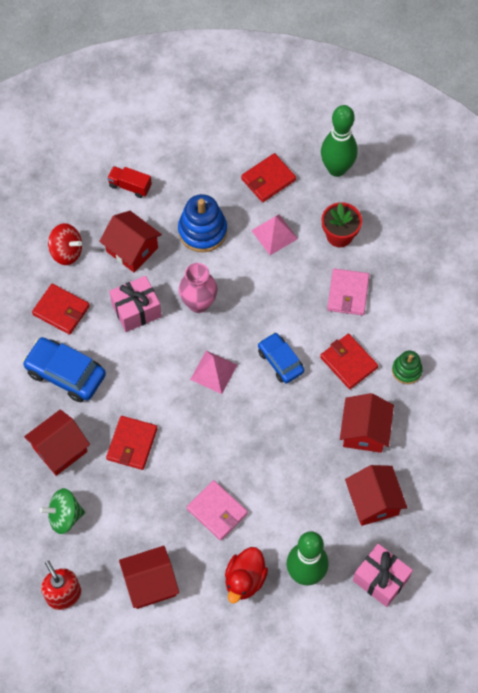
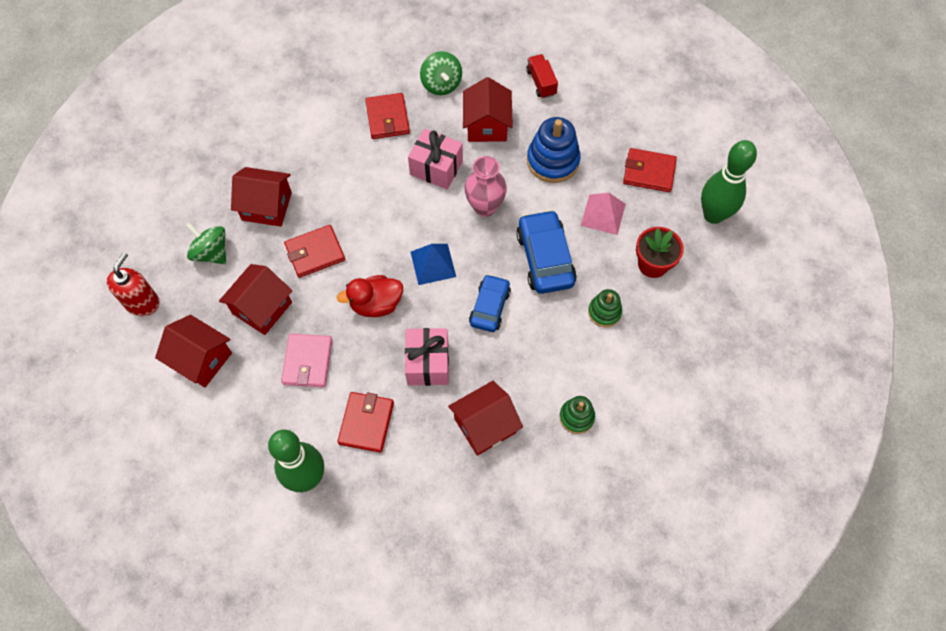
camera: 50 degrees right, 0 degrees up
(65, 374) = (335, 161): blue car -> blue car (545, 258)
(66, 252) = (441, 84): red spinning top -> green spinning top
(213, 372) = (433, 264): pink pyramid -> blue pyramid
(245, 579) = (262, 431): red duck -> red duck (376, 304)
(348, 293) = (604, 312): pink wallet -> green stacking toy
(348, 362) = (539, 362): red wallet -> red wallet (366, 423)
(373, 501) = (423, 484): red house -> red house (262, 308)
(380, 579) = (352, 548): pink gift -> pink gift (428, 363)

